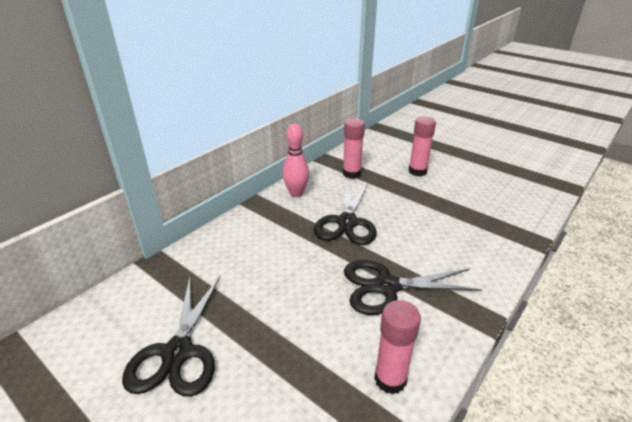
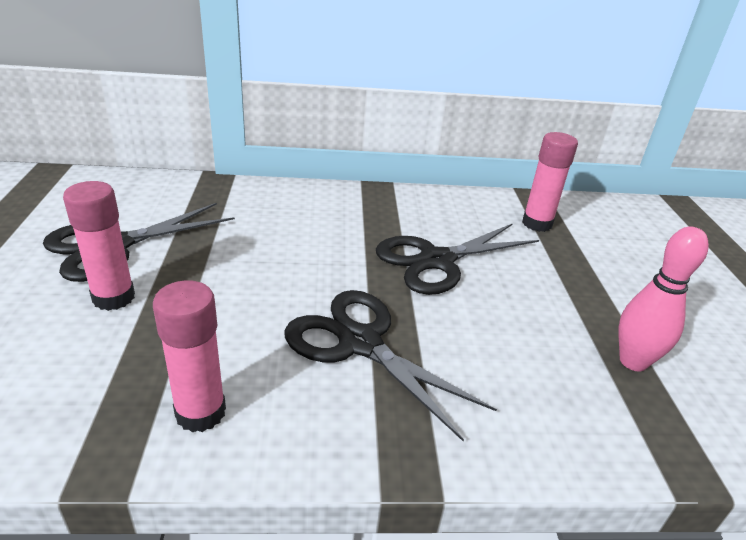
camera: 45 degrees right, 0 degrees up
(296, 193) = (433, 204): pink bowling pin -> pink bowling pin (633, 361)
(417, 171) = (642, 273): pink glue stick -> pink glue stick (113, 298)

